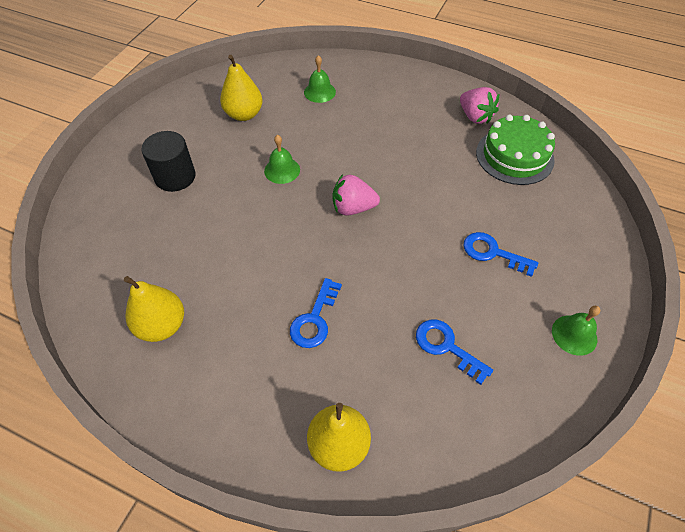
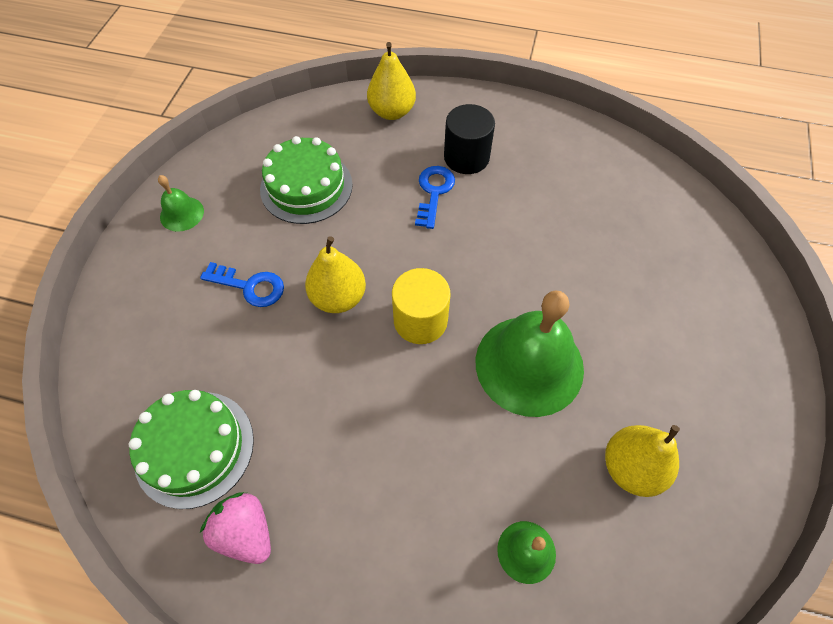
camera: 170 degrees right, 5 degrees up
(162, 325) = (573, 168): yellow pear -> yellow pear (338, 297)
(175, 176) = (664, 331): black cylinder -> black cylinder (466, 157)
(282, 170) = (529, 364): green bell -> green bell, size x2.16
(353, 208) = (420, 320): pink strawberry -> yellow cylinder
(447, 347) = (306, 187): blue key -> green cake

